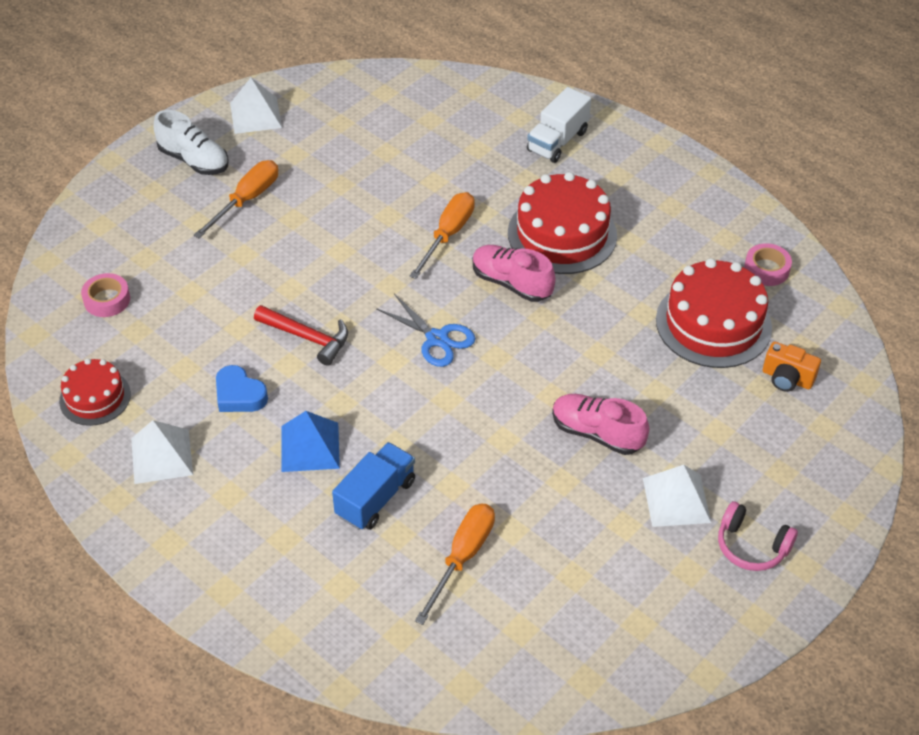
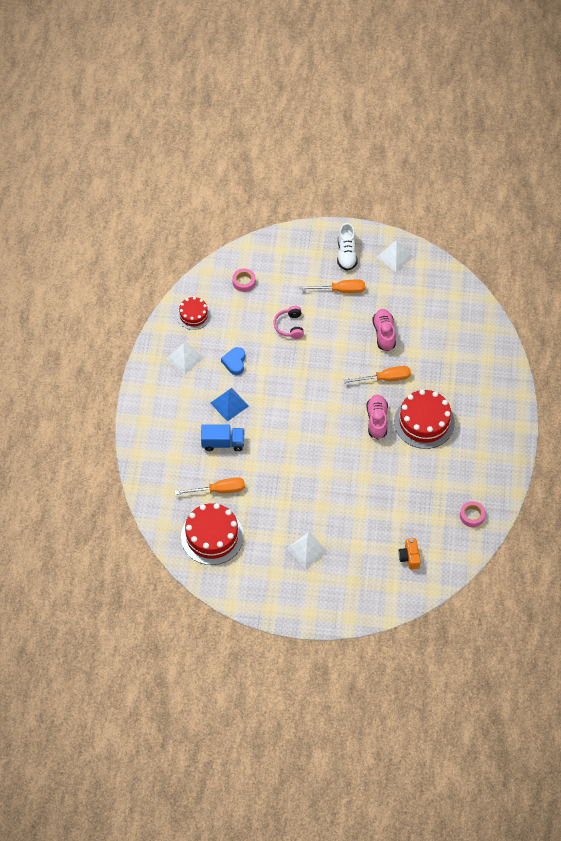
camera: 55 degrees right, 10 degrees up
(307, 337) = (283, 365): red hammer -> none
(437, 339) = (321, 412): blue scissors -> none
(557, 141) = (484, 384): white truck -> none
(597, 433) = (318, 501): pink shoe -> pink shoe (384, 334)
(713, 323) = (419, 512): red cake -> red cake (212, 536)
(751, 546) = (304, 589): pink headphones -> pink headphones (289, 326)

